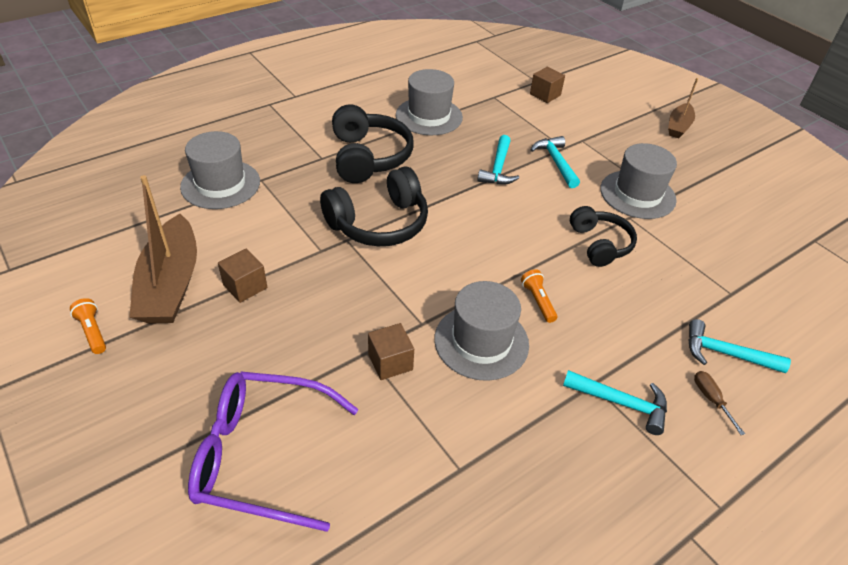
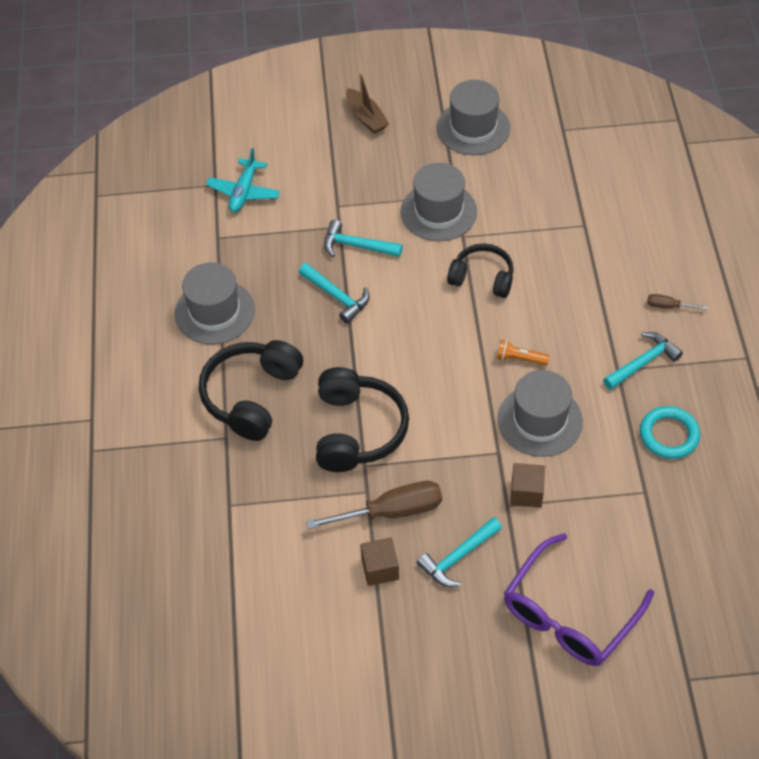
camera: 55 degrees left, 10 degrees up
(93, 332) = (370, 706): orange flashlight -> none
(171, 284) = (342, 628): brown boat -> none
(220, 184) = (214, 544): grey hat -> grey hat (473, 128)
(309, 272) = (391, 511): none -> brown screwdriver
(369, 157) = (251, 396): black headphones -> black headphones turned 90 degrees counterclockwise
(545, 95) = (244, 192): brown cube -> turquoise plane
(550, 464) = (669, 435): none -> turquoise ring
(726, 353) = (636, 269): turquoise hammer -> turquoise hammer (458, 557)

